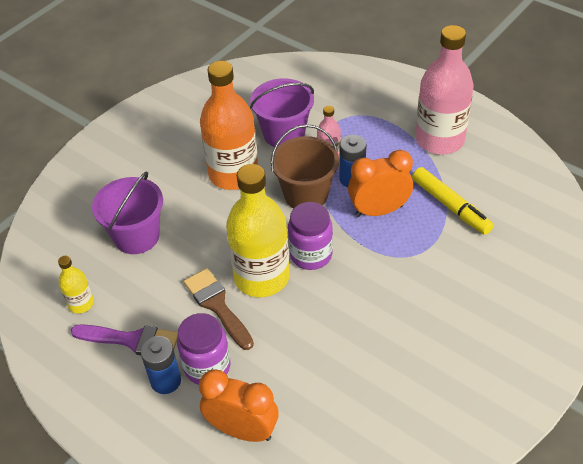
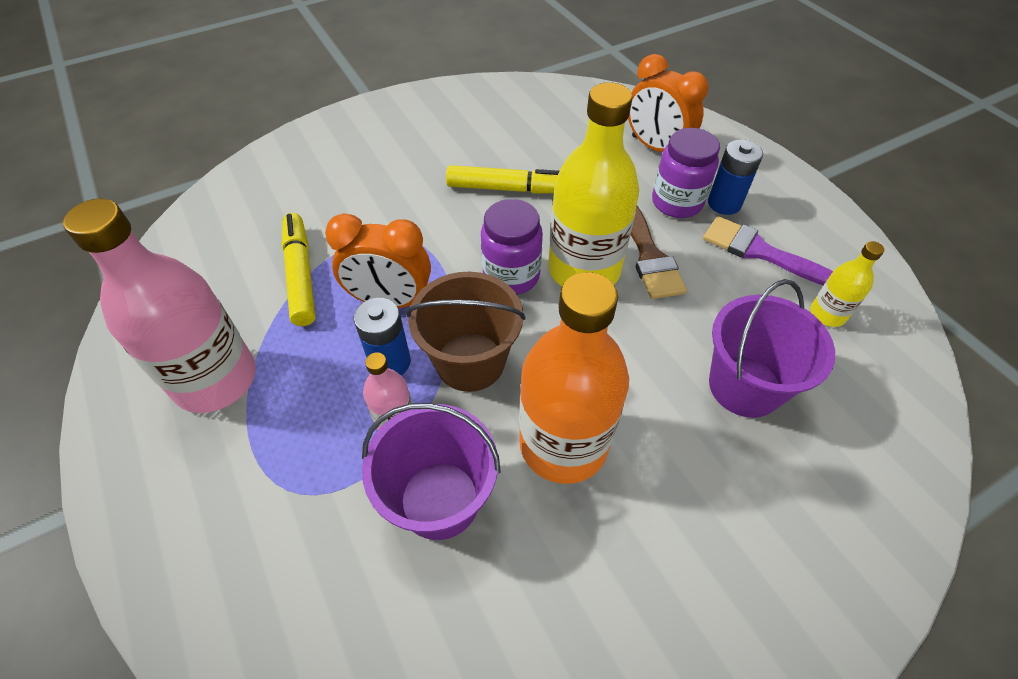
camera: 160 degrees left, 5 degrees up
(355, 328) = (508, 189): none -> yellow marker

